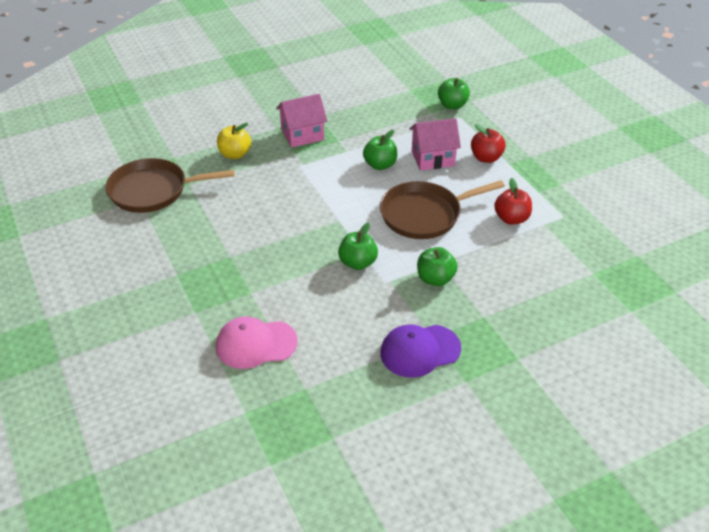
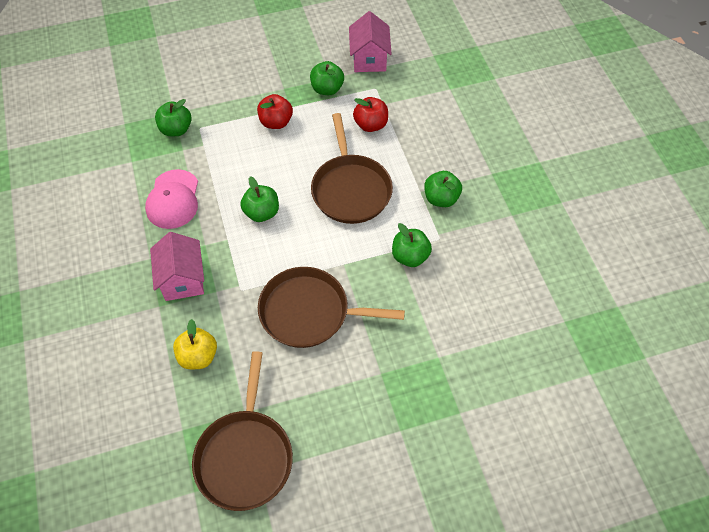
camera: 80 degrees left, 15 degrees up
(255, 344) = (509, 358): pink cap -> pink cap (173, 199)
(284, 206) = (309, 312): none -> brown pan
(420, 351) = (526, 227): purple cap -> none
(432, 158) = (264, 165): pink house -> pink house (369, 59)
(544, 184) = (327, 89): none -> green apple

